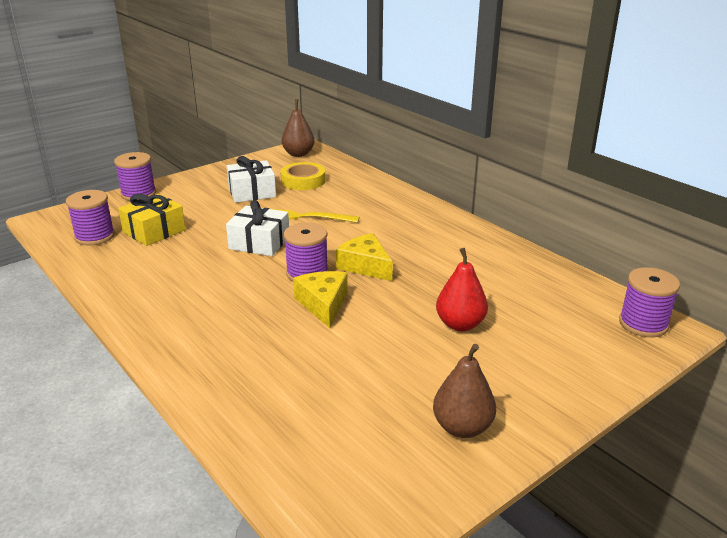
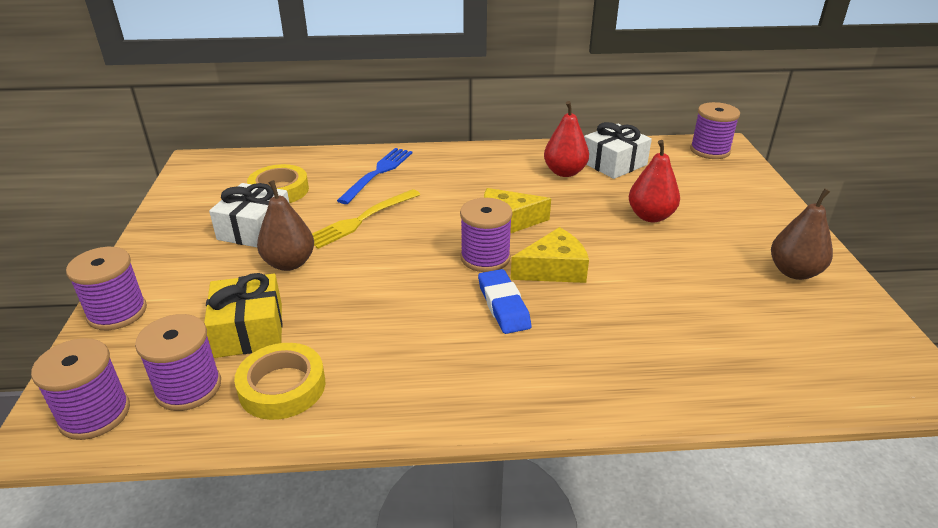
camera: 55 degrees left, 5 degrees up
(60, 224) = (95, 414): none -> purple spool
(114, 259) = (282, 387): none -> yellow tape
(256, 299) = (503, 305): none -> blue eraser
(259, 242) = (384, 264): white gift -> white gift (614, 163)
(298, 154) = (208, 170): brown pear -> brown pear (289, 263)
(323, 304) = (553, 269): yellow cheese -> yellow cheese turned 135 degrees clockwise
(368, 199) = (378, 173): none -> blue fork
(477, 264) = (564, 172): none -> red pear

